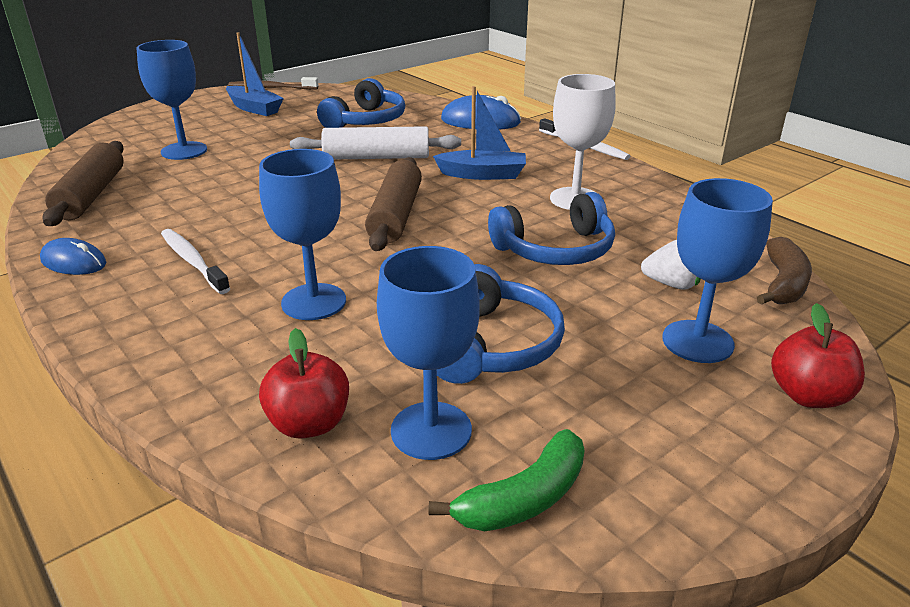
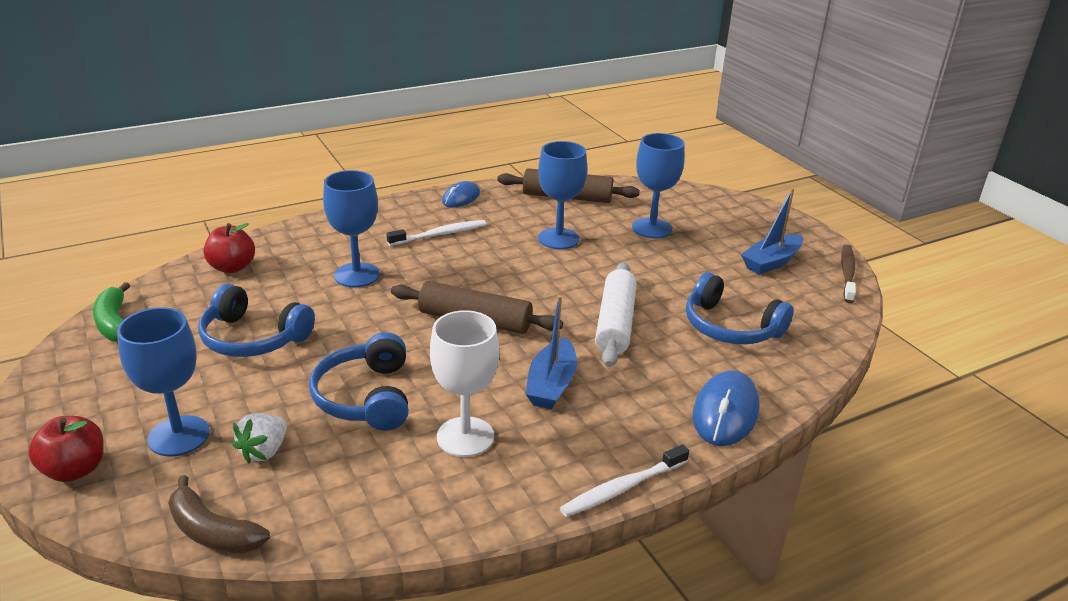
camera: 100 degrees right, 0 degrees up
(431, 430) = (192, 303): blue goblet -> blue goblet (558, 239)

